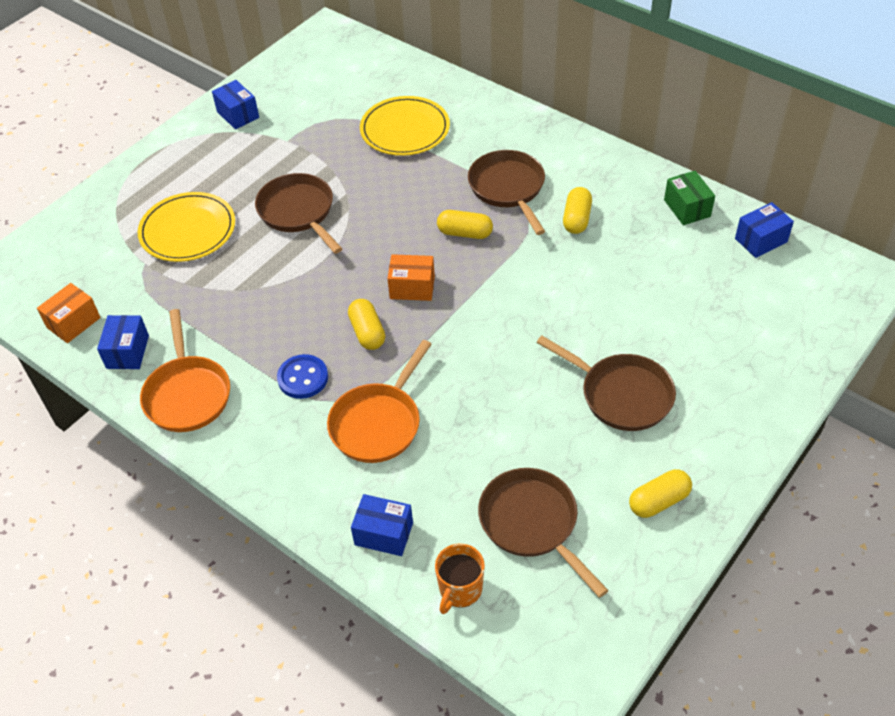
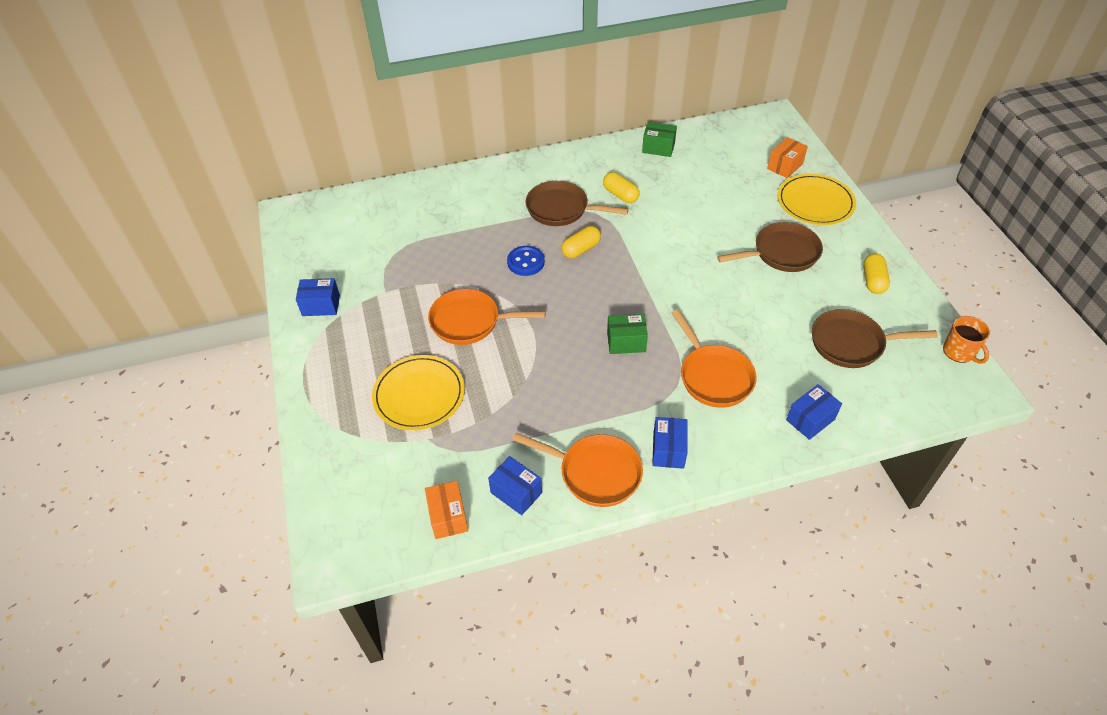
camera: 55 degrees left, 0 degrees up
(298, 212) = (470, 322): brown pan -> orange pan
(303, 378) = (638, 397): blue button -> blue button (526, 262)
(367, 332) = (626, 342): yellow capsule -> green box
(405, 129) = (448, 227): yellow plate -> yellow plate (815, 202)
(412, 287) = (606, 299): orange box -> orange box (785, 166)
(460, 589) = (880, 403): orange mug -> orange mug (959, 352)
(761, 240) = (712, 136): blue box -> blue box (668, 450)

